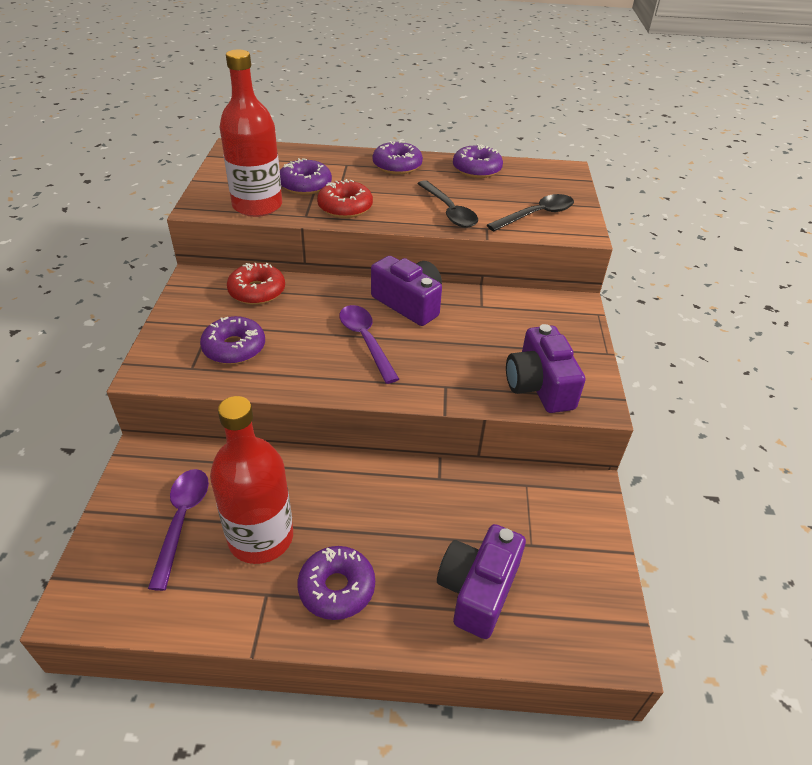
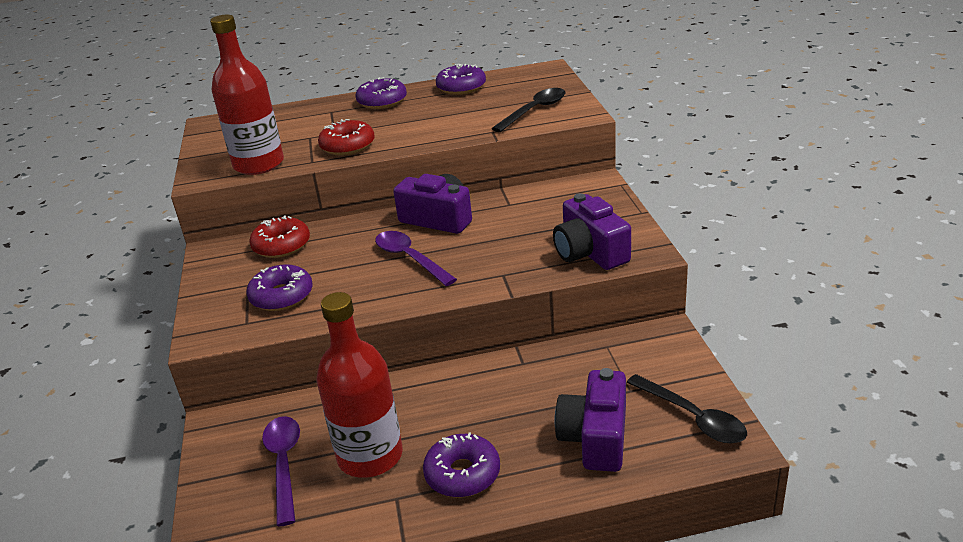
camera: 10 degrees left, 10 degrees down
(305, 185) = (298, 137): purple donut -> none
(449, 211) = (450, 126): black spoon -> black spoon (693, 417)

